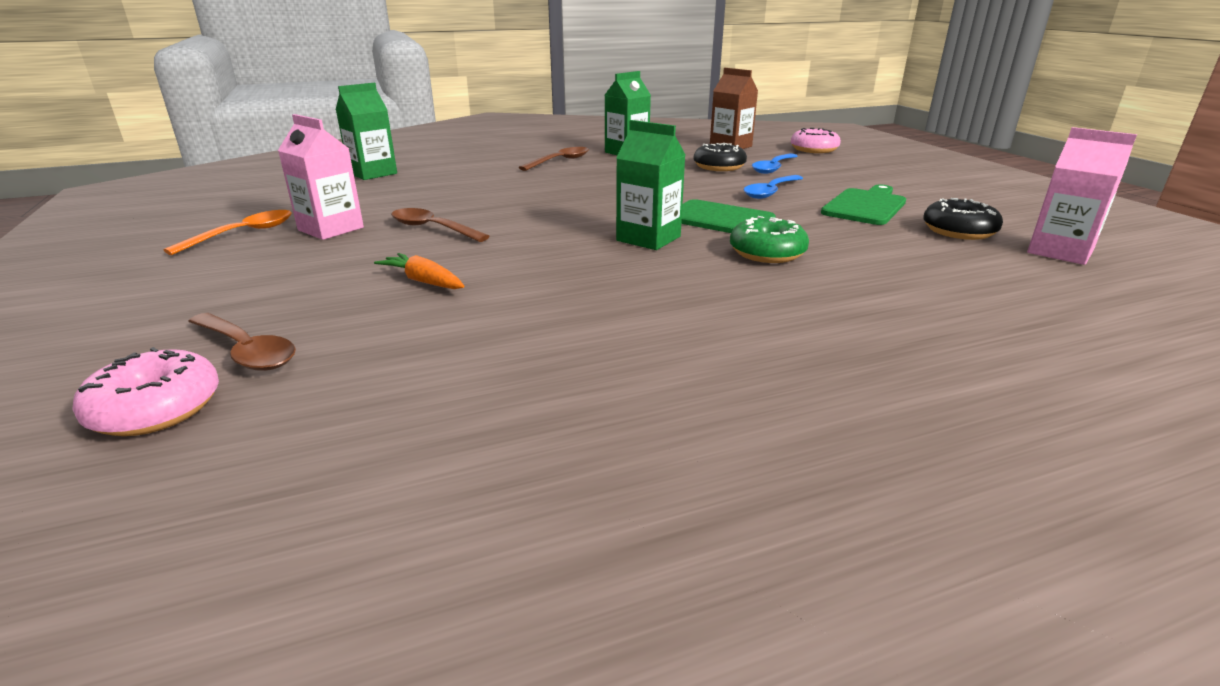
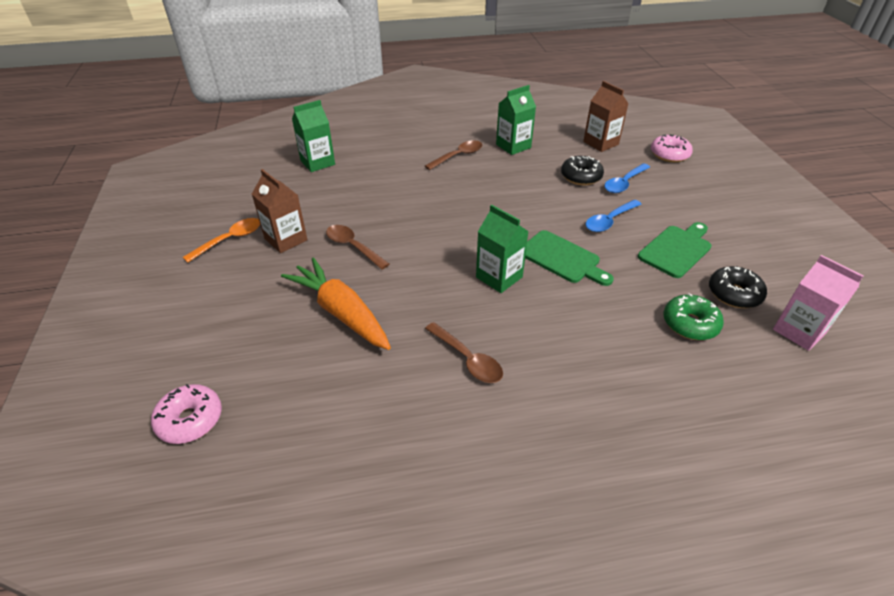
camera: 10 degrees right, 15 degrees up
(247, 351) = (235, 373): brown spoon -> brown spoon (467, 359)
(331, 229) = (286, 239): pink carton -> brown carton
(423, 281) = (341, 312): orange carrot -> orange carrot, size x2.01
(767, 253) = (578, 306): green donut -> green donut (690, 324)

